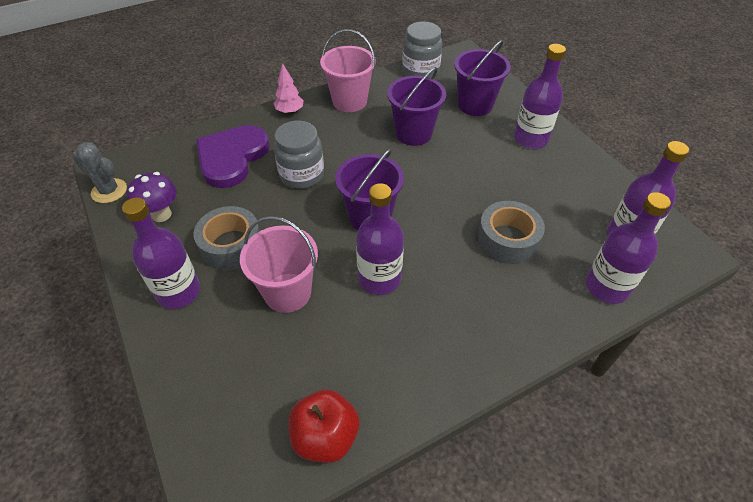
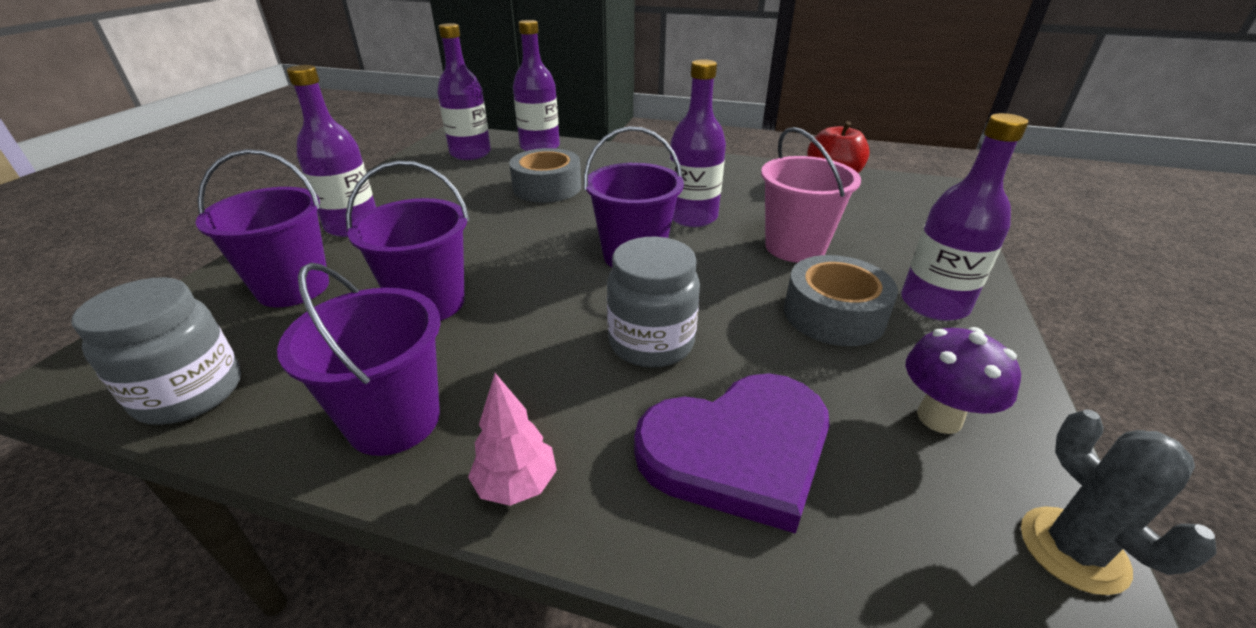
camera: 135 degrees left, 15 degrees down
(349, 101) = (394, 420): pink bucket -> purple bucket

